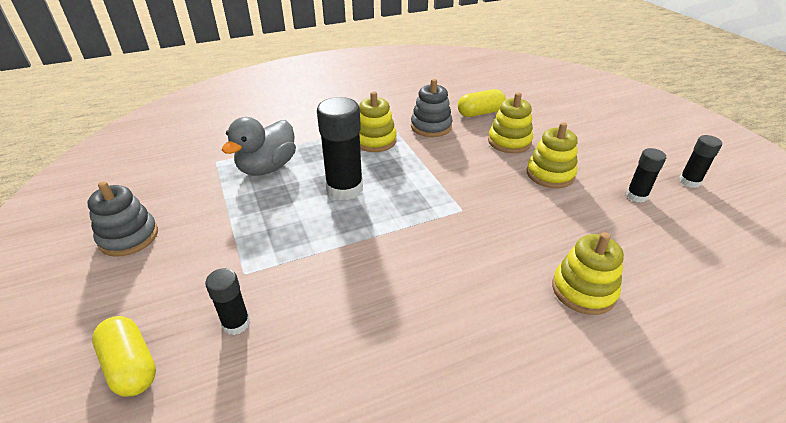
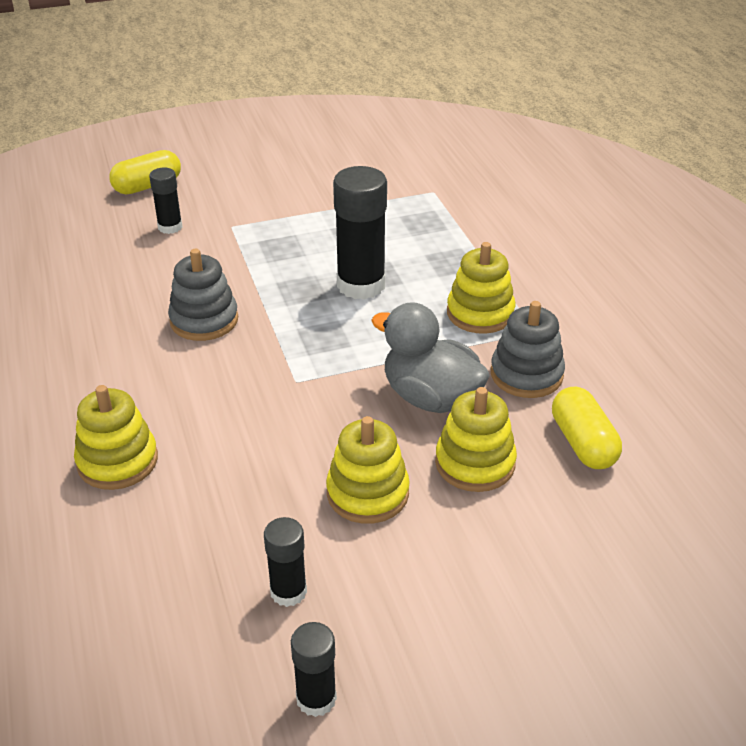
camera: 95 degrees right, 0 degrees up
(129, 237) = (303, 161): grey stacking toy -> grey stacking toy (204, 320)
(267, 168) = (415, 227): grey duck -> grey duck (431, 398)

